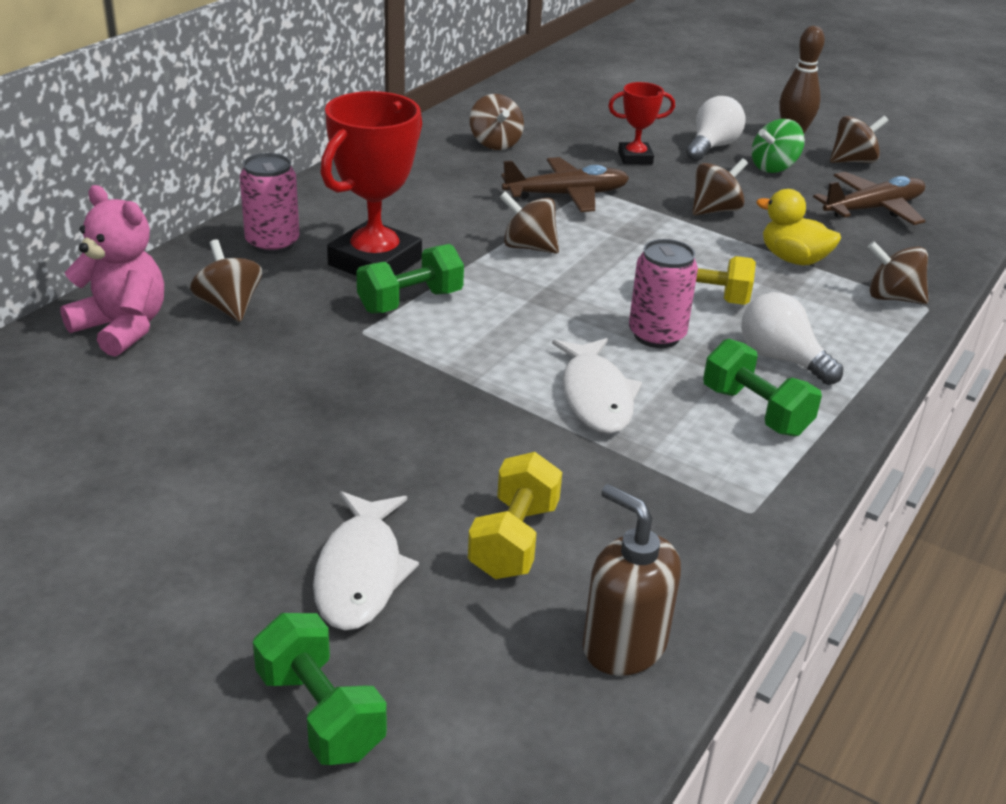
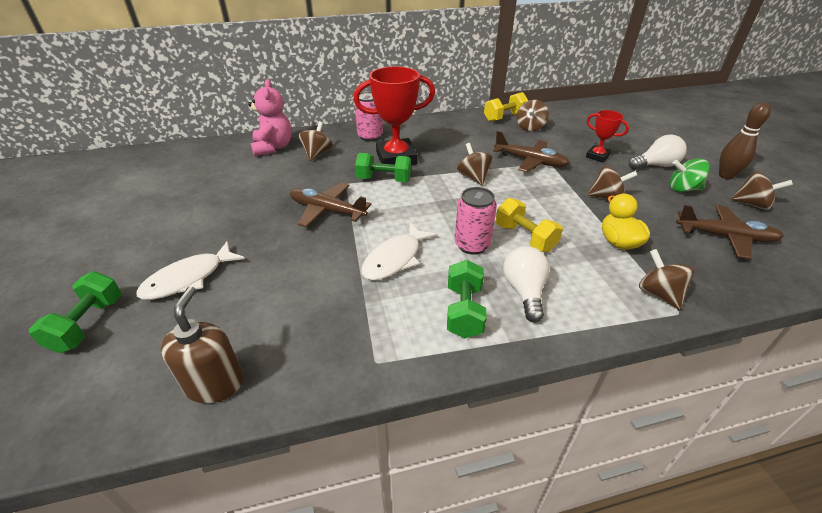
camera: 45 degrees right, 5 degrees up
(402, 382) = (327, 211): none -> brown plane
(514, 540) = (257, 302): yellow dumbbell -> yellow dumbbell (504, 117)

